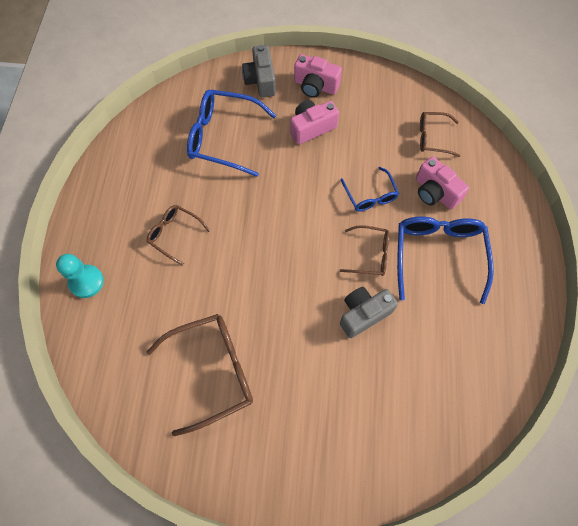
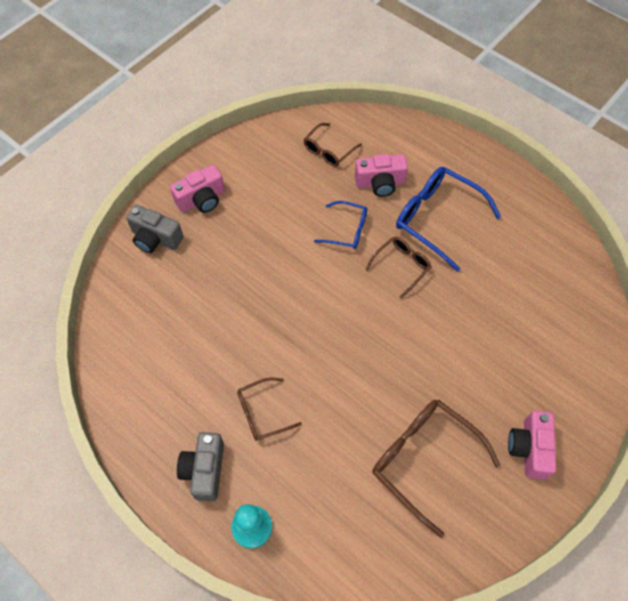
camera: 55 degrees left, 5 degrees down
(212, 371) = (424, 460): brown glasses -> brown glasses turned 60 degrees counterclockwise
(223, 137) = (191, 308): blue glasses -> none
(311, 128) = (243, 230): pink camera -> pink camera (529, 448)
(363, 314) = (451, 306): grey camera -> grey camera (204, 470)

